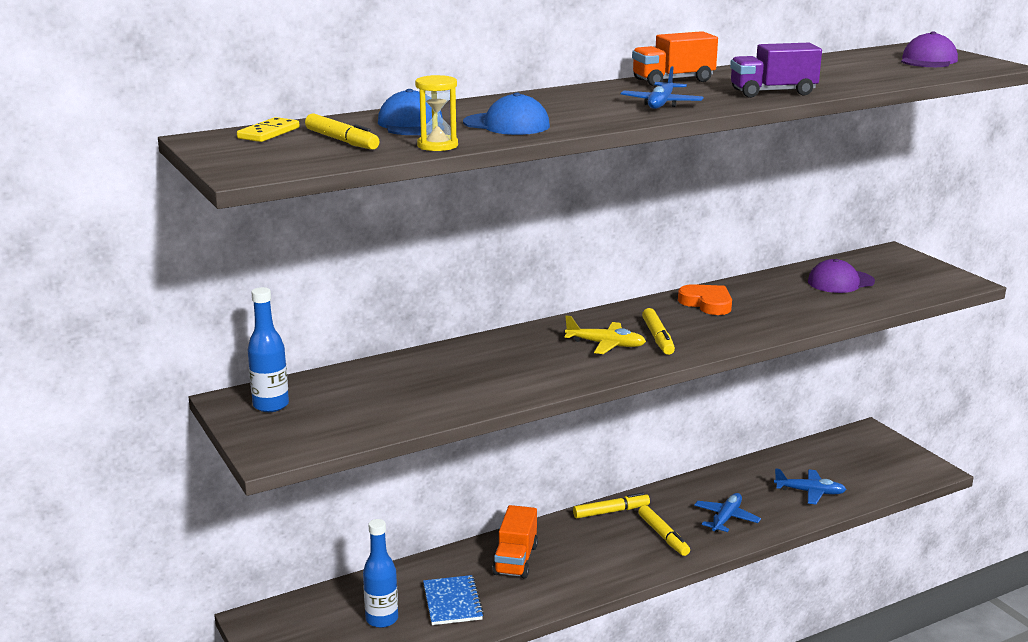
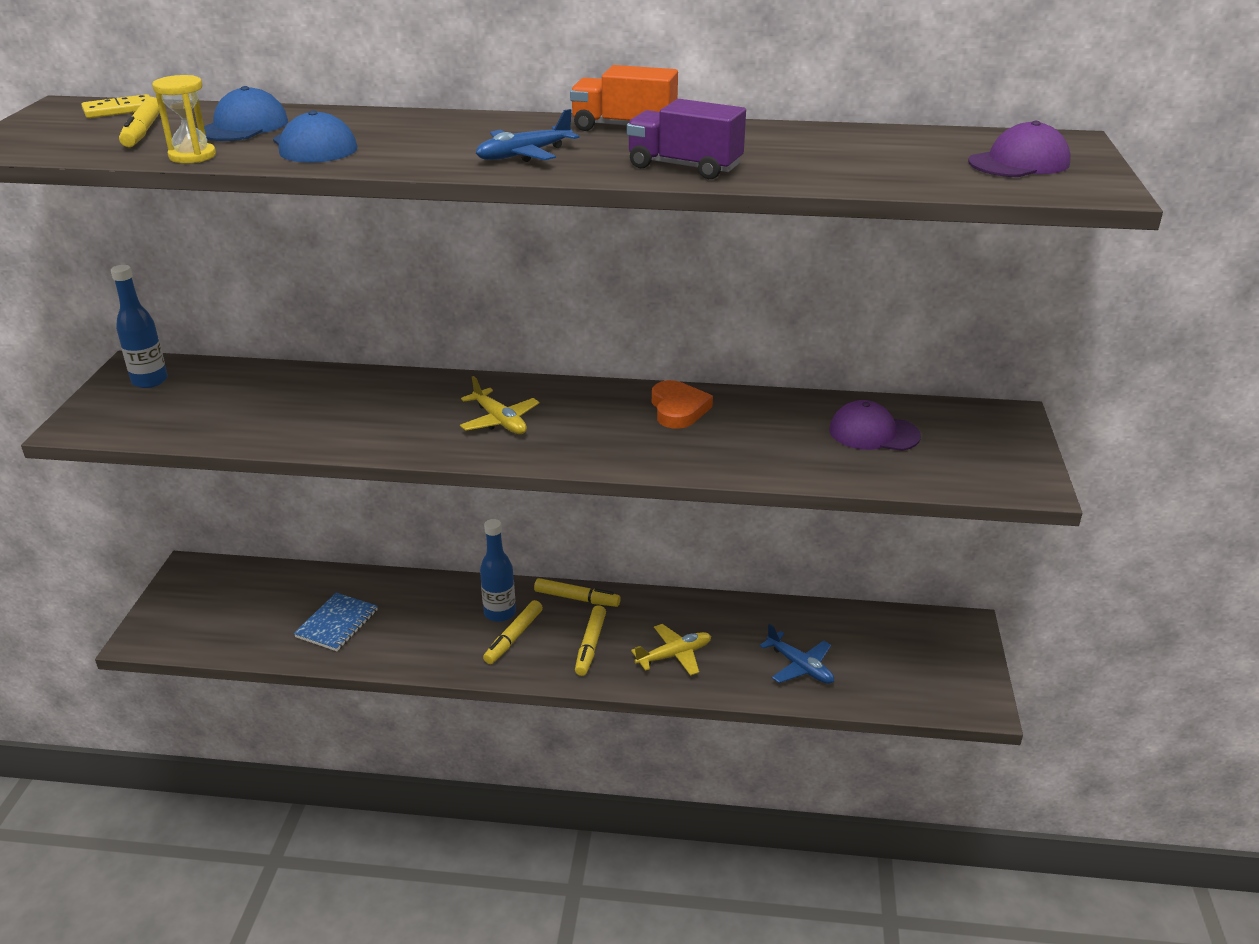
camera: 35 degrees right, 10 degrees up
(382, 619) = (269, 613): blue bottle -> blue bottle (500, 613)
(515, 560) = (435, 608): orange truck -> none
(658, 338) = (560, 431): yellow marker -> yellow marker (514, 637)
(726, 518) = (674, 655): blue plane -> yellow plane

